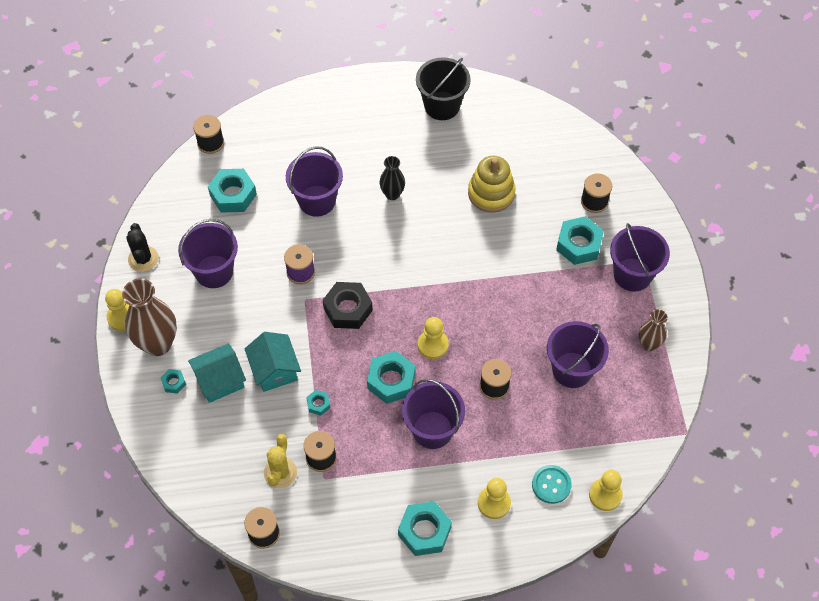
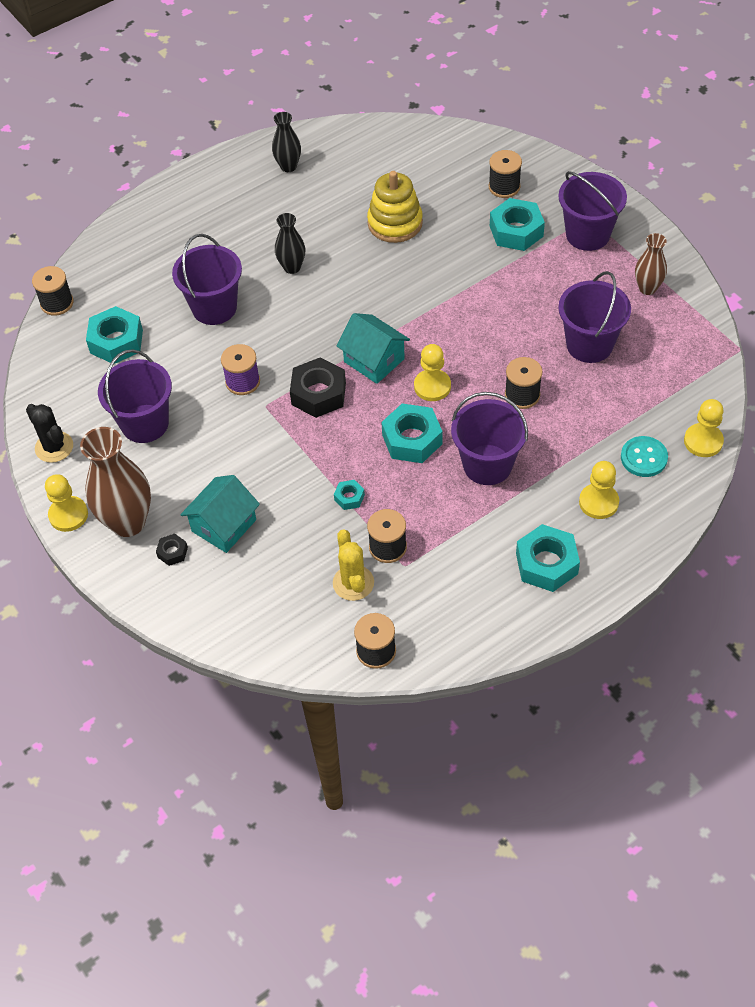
camera: 25 degrees left, 5 degrees down
(174, 383) = (172, 552): turquoise nut -> black nut
(274, 370) = (278, 487): turquoise house -> turquoise house (374, 360)
(442, 106) = (288, 166): black bucket -> black vase

